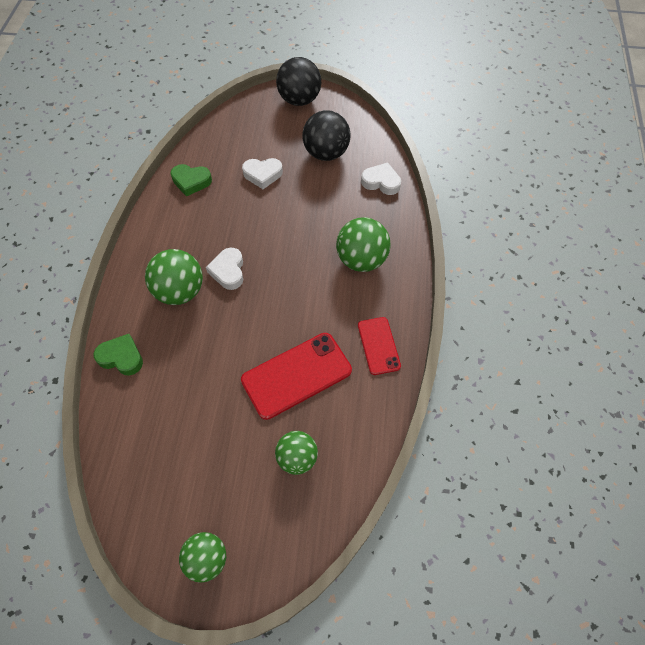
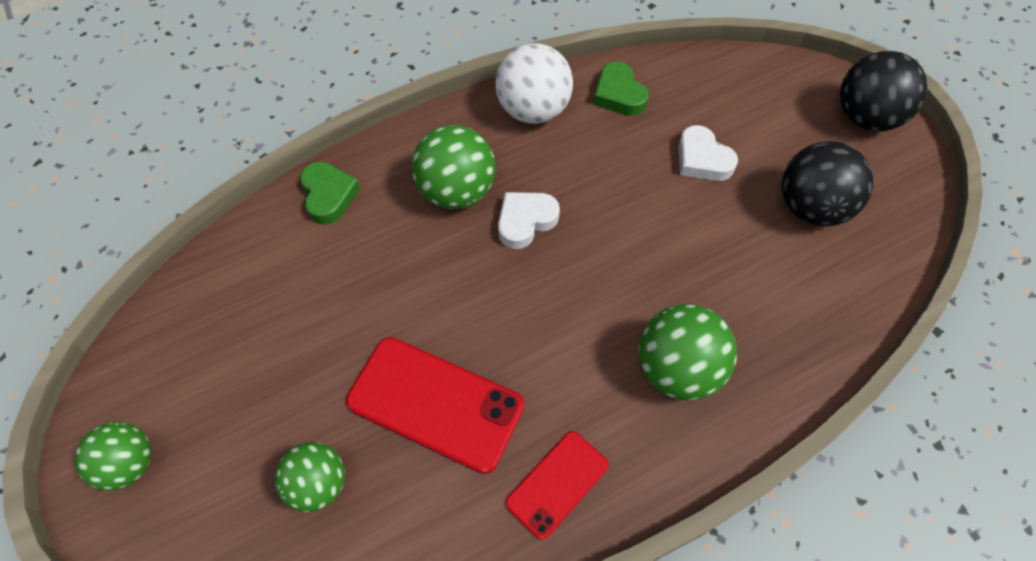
camera: 55 degrees right, 0 degrees up
(163, 224) = (533, 110): none -> white ball
(381, 182) = (834, 309): white heart -> none

